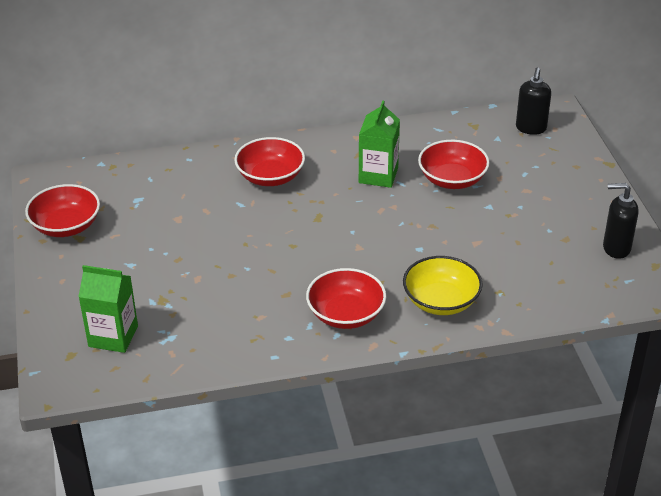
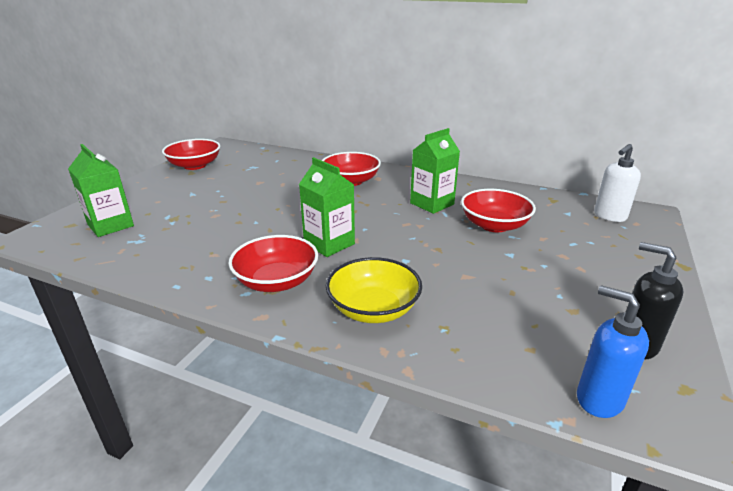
camera: 35 degrees right, 10 degrees down
(342, 261) = (329, 243): none -> green carton
(531, 128) = (609, 216): black soap dispenser -> white soap dispenser
(617, 295) = (598, 399): none -> blue soap dispenser

